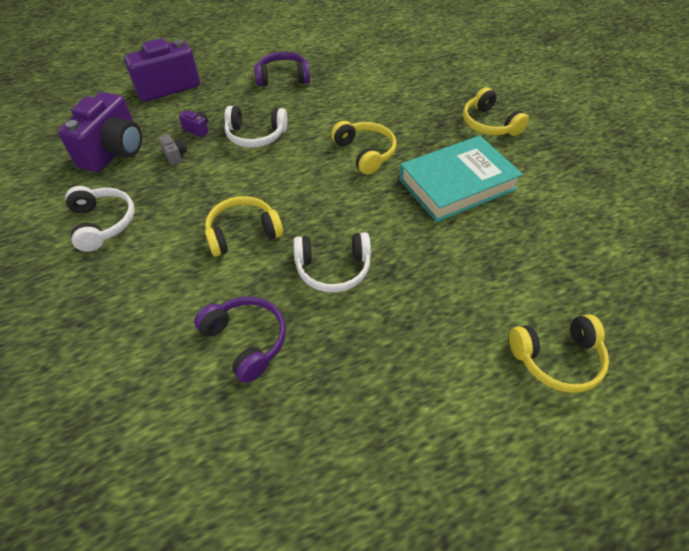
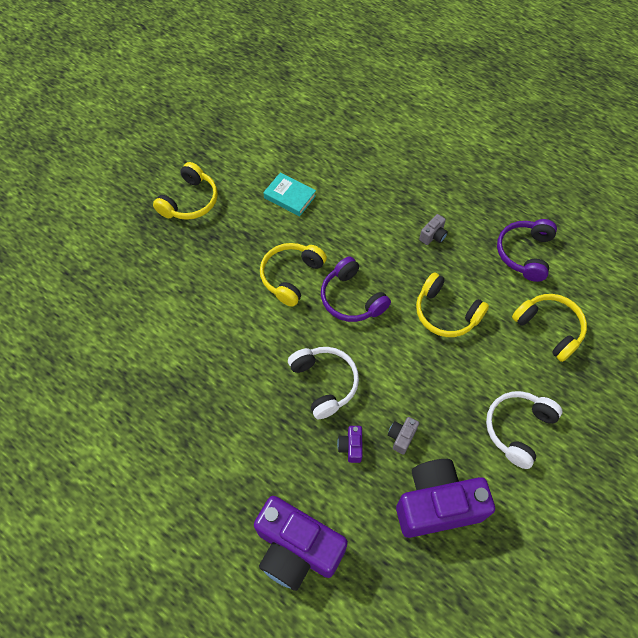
camera: 120 degrees left, 10 degrees up
(283, 78) = (206, 422): purple headphones -> purple headphones (351, 298)
(333, 269) = (433, 236): white headphones -> grey camera
(457, 184) = (289, 197): turquoise book -> turquoise book, size x0.49
(557, 359) = (411, 104): yellow headphones -> yellow headphones (549, 328)

